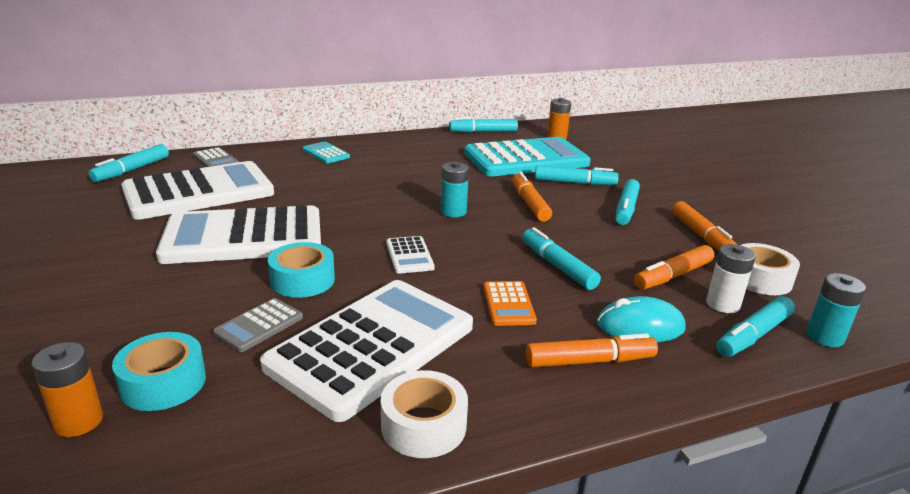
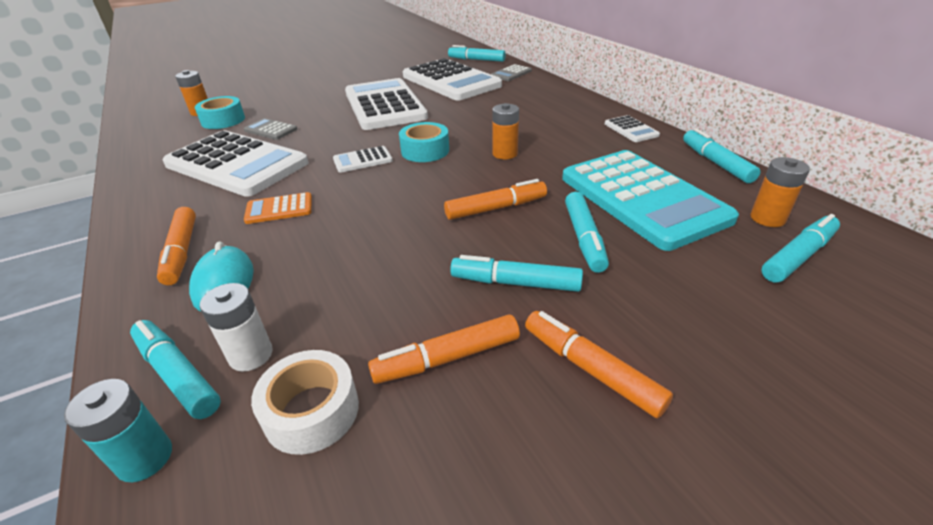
camera: 85 degrees right, 10 degrees up
(302, 280) = (324, 131): turquoise tape -> turquoise tape (425, 151)
(326, 153) = (557, 101): turquoise calculator -> none
(413, 141) = (631, 129): none -> white calculator
(423, 425) = (146, 190): white tape -> none
(432, 189) = (505, 154): none -> orange battery
(453, 212) = (455, 169): turquoise battery -> none
(557, 266) = (346, 231): turquoise marker -> turquoise marker (798, 256)
(673, 275) = (324, 315): orange marker -> orange marker (590, 369)

